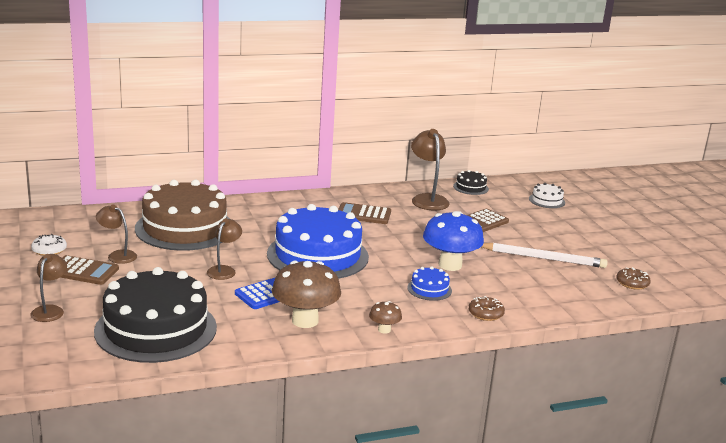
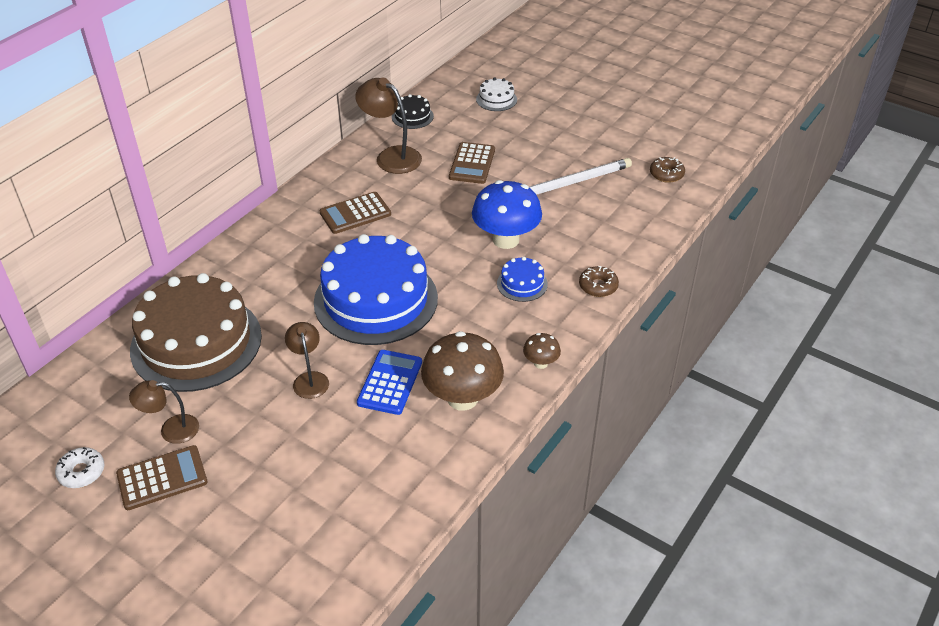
camera: 35 degrees left, 20 degrees up
(50, 310) = (197, 559): brown lamp -> none
(156, 329) = (338, 507): black cake -> none

